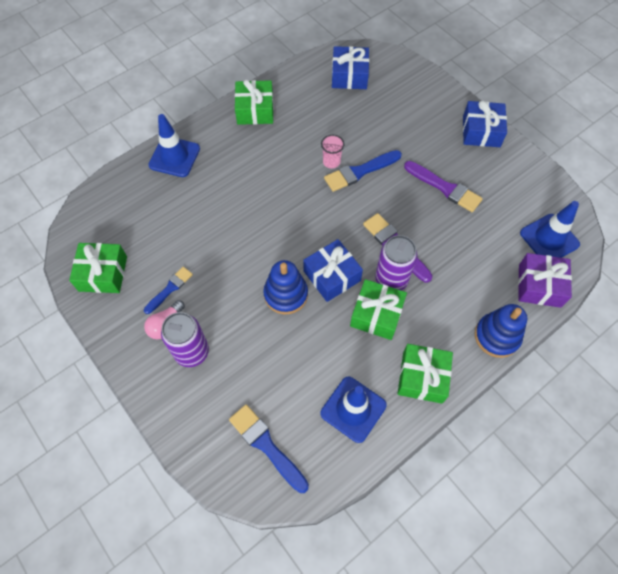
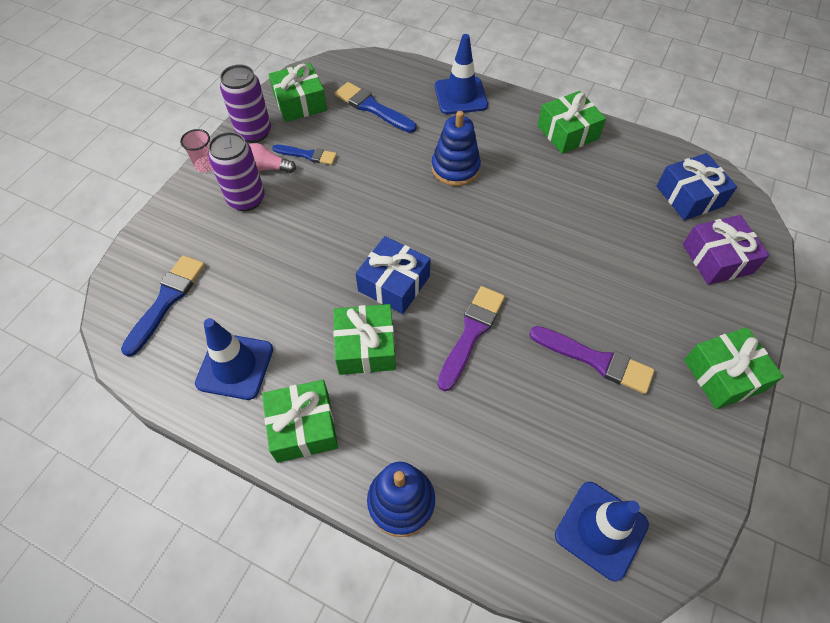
camera: 65 degrees right, 5 degrees down
(286, 294) = (348, 250): blue stacking toy -> blue stacking toy (455, 168)
(331, 162) = (548, 226): pink cup -> pink cup (205, 165)
(360, 171) = (554, 258): blue brush -> blue brush (372, 108)
(391, 279) = (421, 346): purple can -> purple can (254, 132)
(444, 188) = (595, 360): purple brush -> purple brush turned 75 degrees counterclockwise
(481, 131) = (723, 375): blue gift -> green gift
(539, 285) = (511, 538): purple gift -> purple gift (717, 258)

